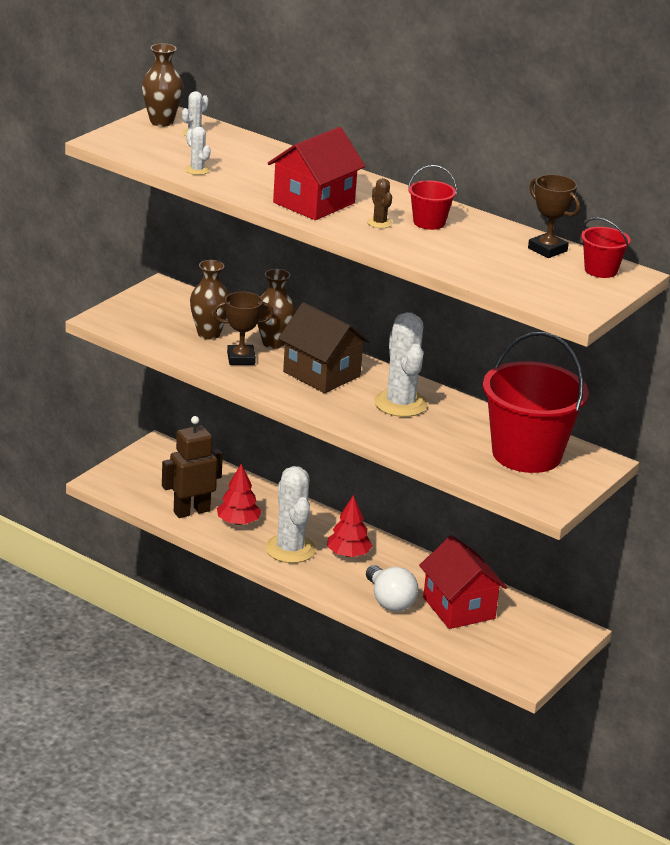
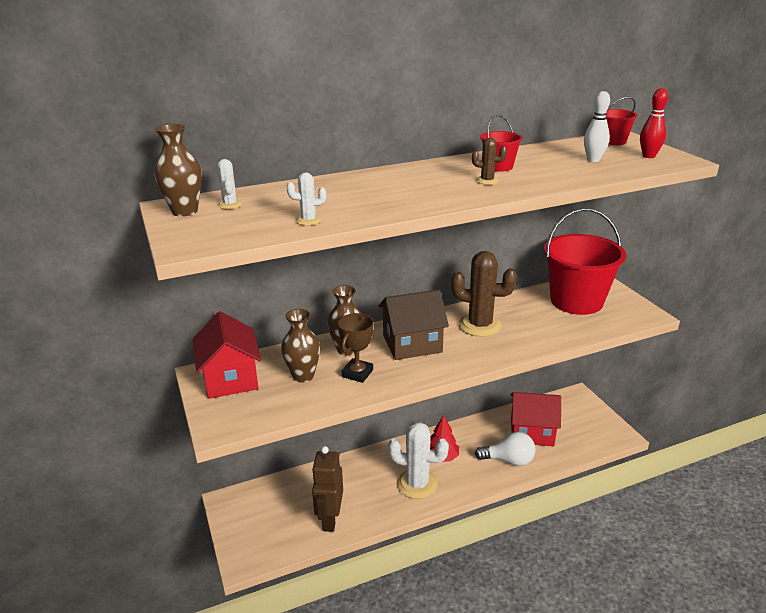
camera: 55 degrees left, 0 degrees up
(238, 522) = (363, 498): red tree -> none
(314, 203) = (427, 193): red house -> red house (230, 378)
(400, 404) = (480, 325): white cactus -> brown cactus
(513, 265) = (593, 160): none -> white bowling pin
(547, 249) = (570, 147): brown trophy -> none
(566, 293) = (648, 156): none -> red bowling pin

